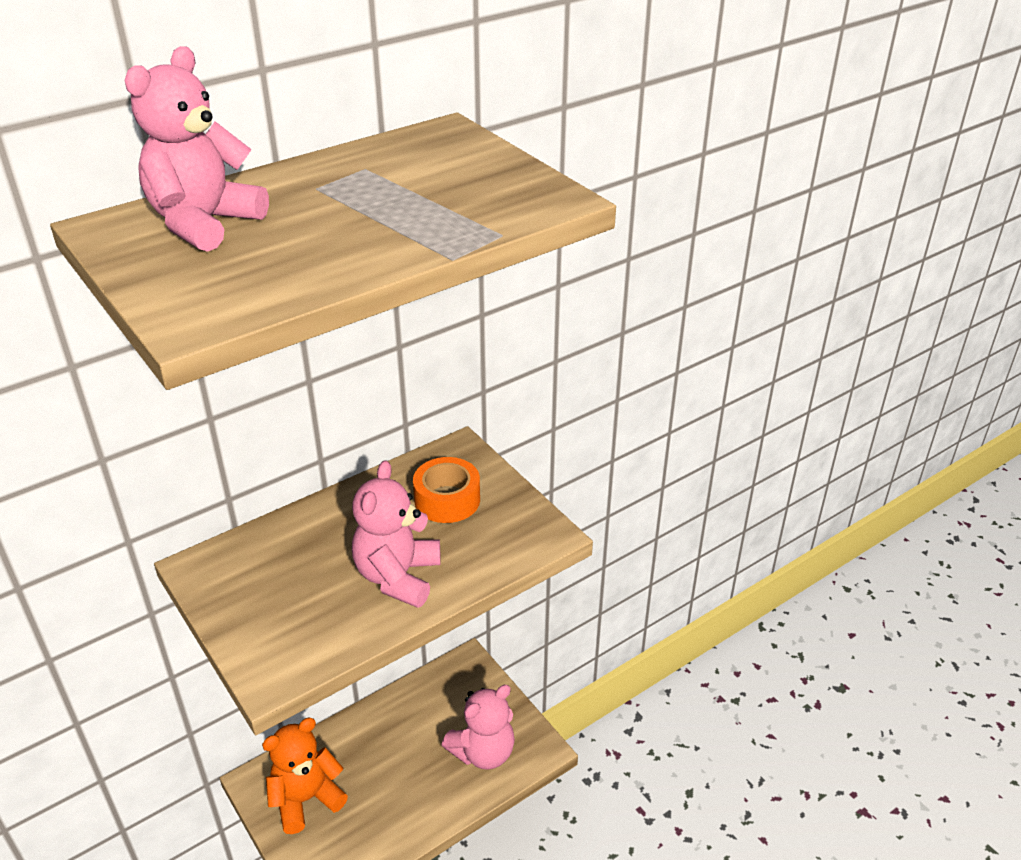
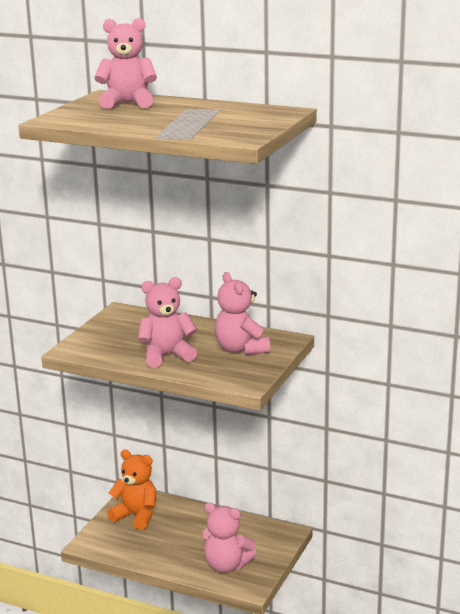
camera: 60 degrees right, 15 degrees down
(447, 500) = (241, 349): orange tape -> pink teddy bear

